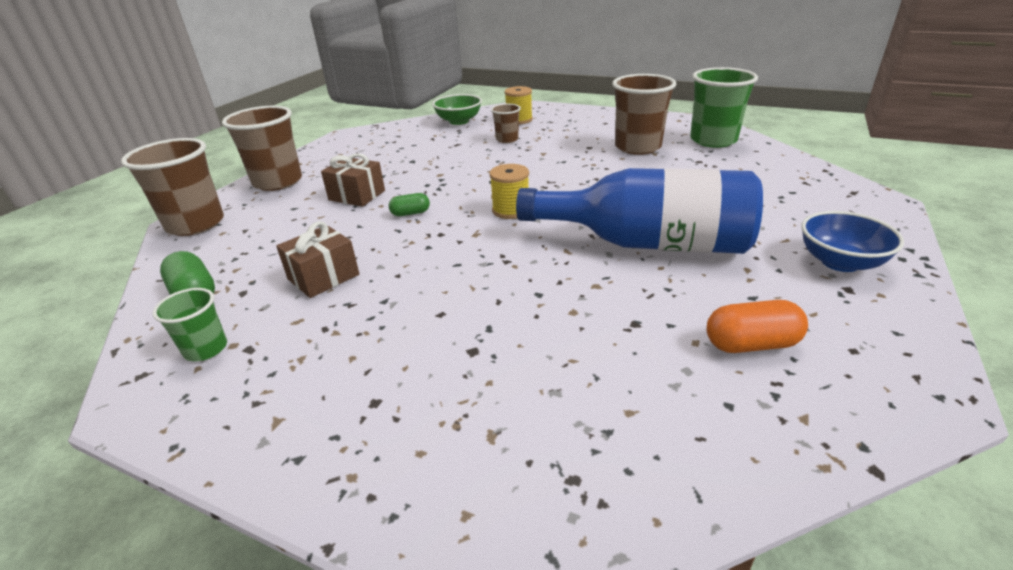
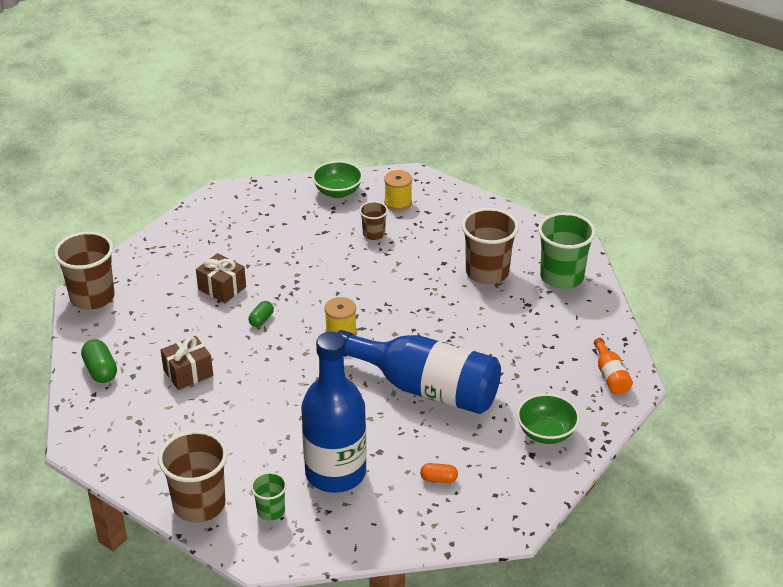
camera: 10 degrees right, 5 degrees up
(206, 349) = (113, 417): green cup -> green cup (271, 511)
(278, 182) = (156, 255): brown cup -> brown cup (199, 504)
(410, 213) = (261, 320): green capsule -> green capsule turned 60 degrees counterclockwise
(586, 365) = (335, 473): none -> blue bottle
(751, 344) = (438, 479): orange capsule -> orange capsule, size x0.64
(840, 262) = (546, 433): blue bowl -> green bowl
(848, 199) = (610, 376): none -> orange bottle

